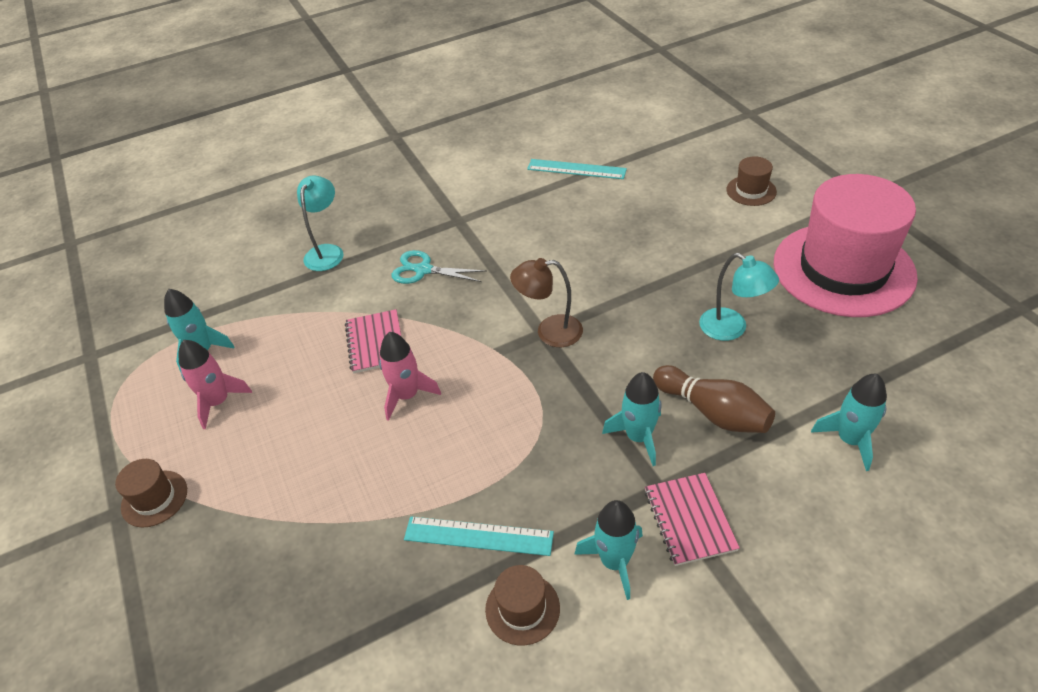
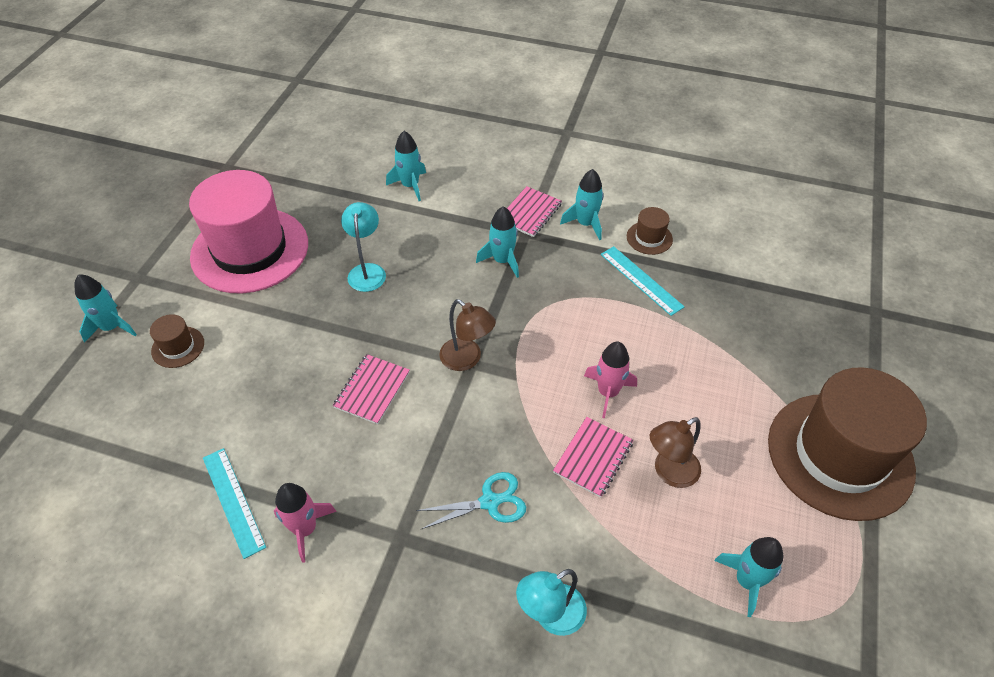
camera: 140 degrees left, 5 degrees up
(154, 498) = (840, 455): brown hat -> brown hat, size x2.49
(218, 402) = (756, 506): pink rocket -> pink rocket (305, 529)
(306, 375) = (669, 472): none -> brown lamp
(423, 270) = (489, 502): turquoise scissors -> turquoise scissors turned 75 degrees counterclockwise
(587, 264) = (372, 390): none -> pink notebook
(713, 412) = (448, 242): brown bowling pin -> none
(811, 168) = (112, 327): none -> turquoise rocket

